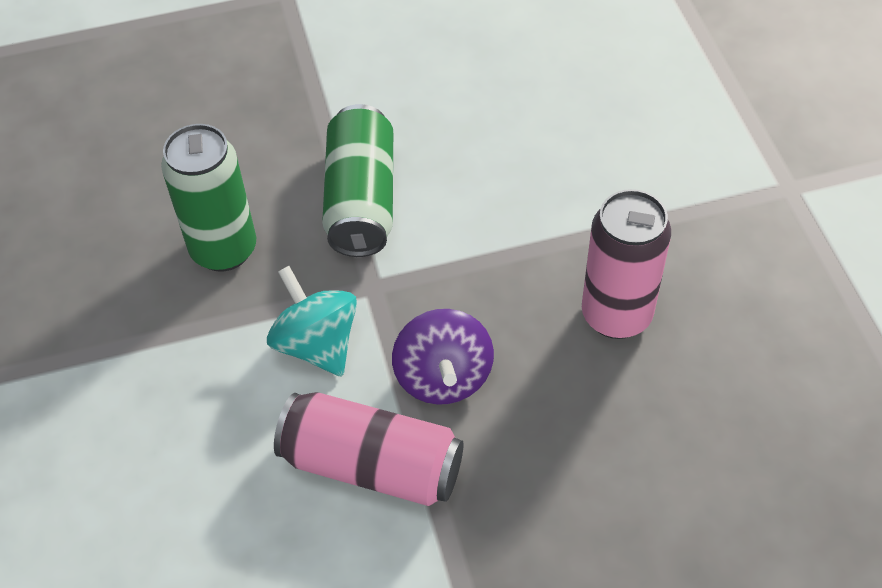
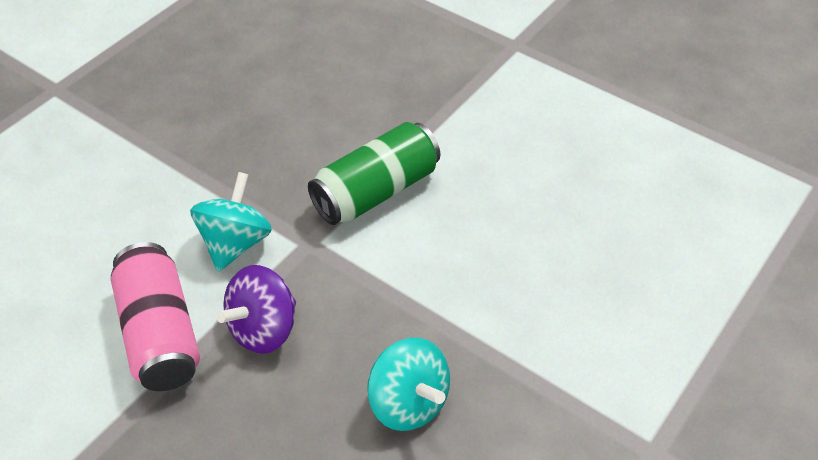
camera: 50 degrees right, 5 degrees down
(224, 249) = (271, 150): green can -> none
(616, 315) = (408, 403): pink can -> turquoise spinning top

